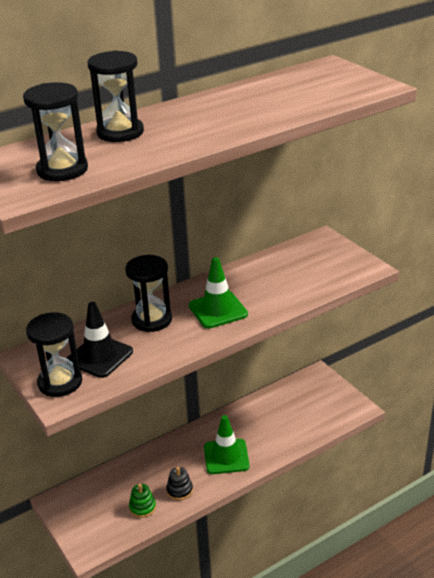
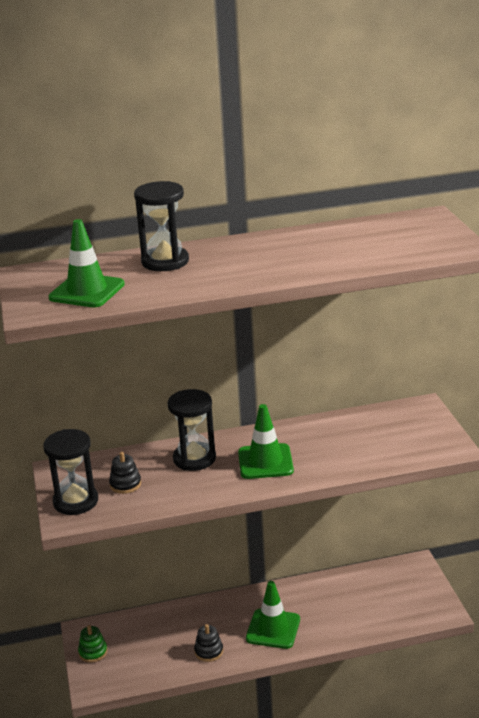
camera: 20 degrees right, 5 degrees down
(62, 170) = (87, 291): black hourglass -> green traffic cone
(100, 356) = (125, 484): black traffic cone -> black stacking toy
(142, 507) = (164, 659): green stacking toy -> green stacking toy (93, 652)

